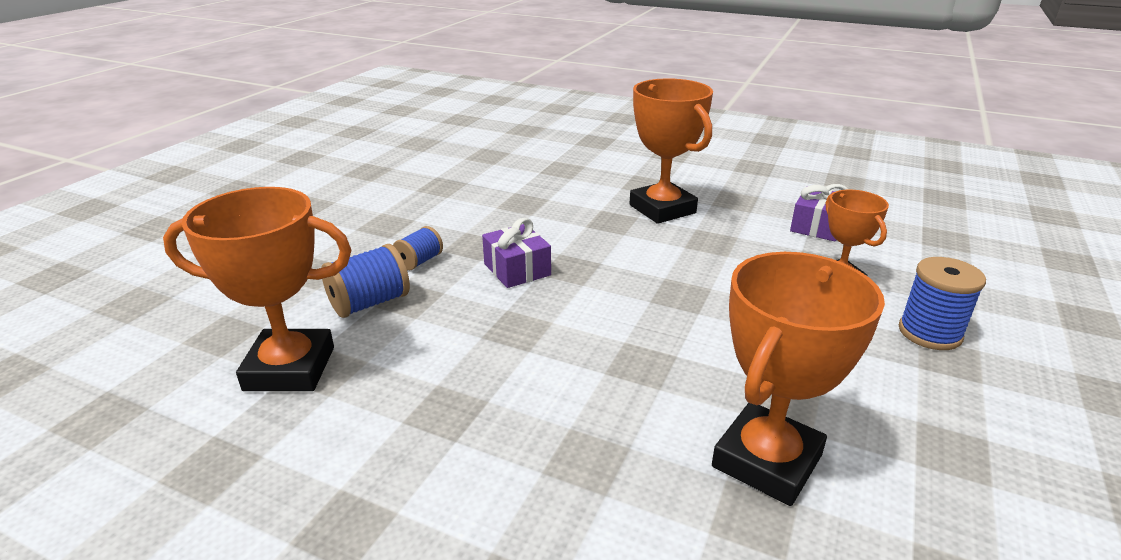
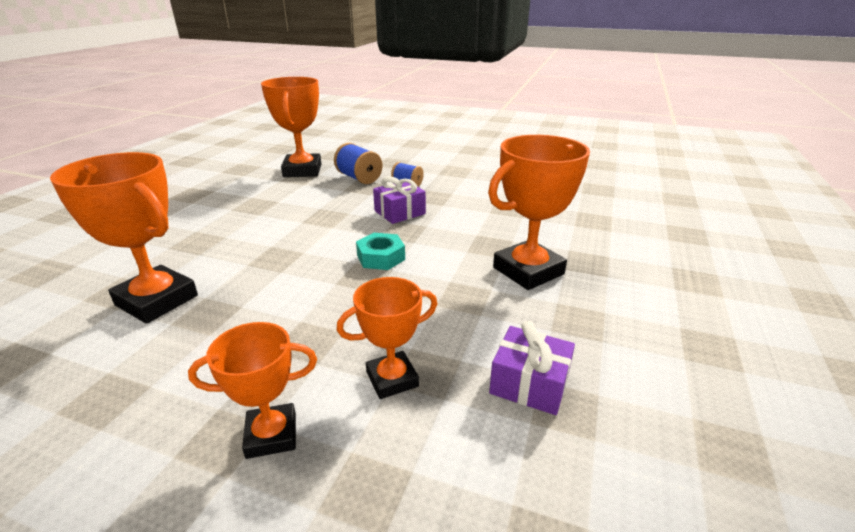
camera: 85 degrees right, 0 degrees up
(638, 284) = (381, 257): none -> turquoise nut
(929, 333) = (271, 435): blue spool -> orange trophy

